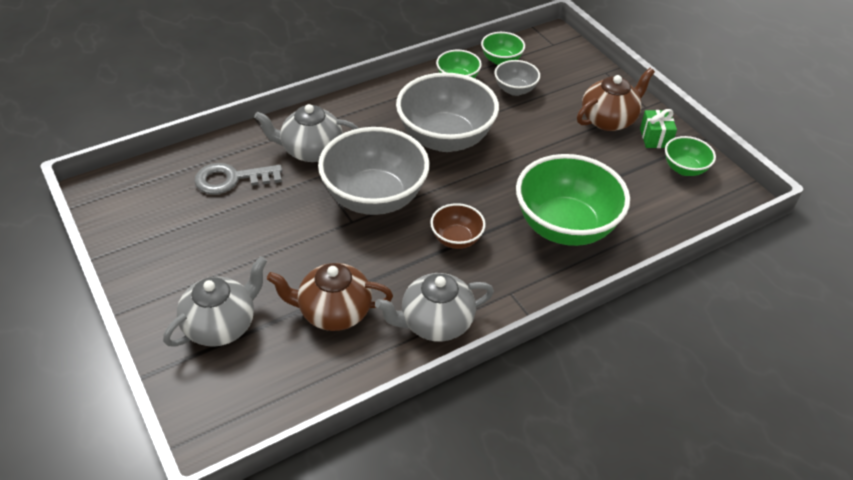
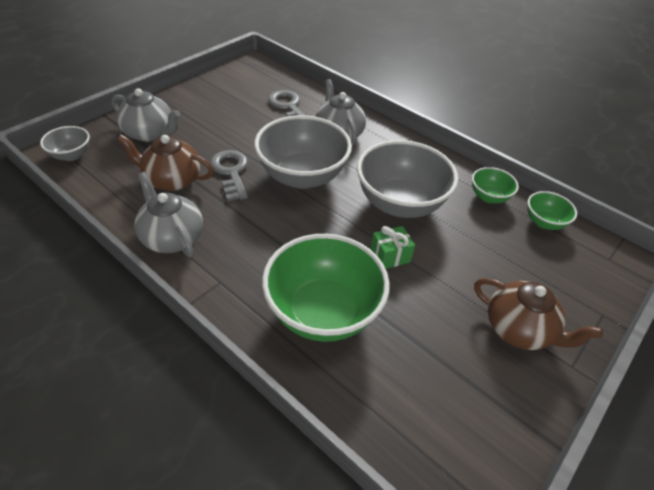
camera: 70 degrees right, 0 degrees up
(333, 312) = (172, 180): brown teapot -> brown teapot turned 60 degrees counterclockwise
(342, 256) = (231, 172): none -> grey key
(456, 239) = (274, 233): brown bowl -> none
(515, 90) = (506, 240): grey bowl -> grey bowl (71, 155)
(655, 138) = (520, 383): green gift -> green gift (390, 256)
(684, 169) = (482, 425): green bowl -> none

